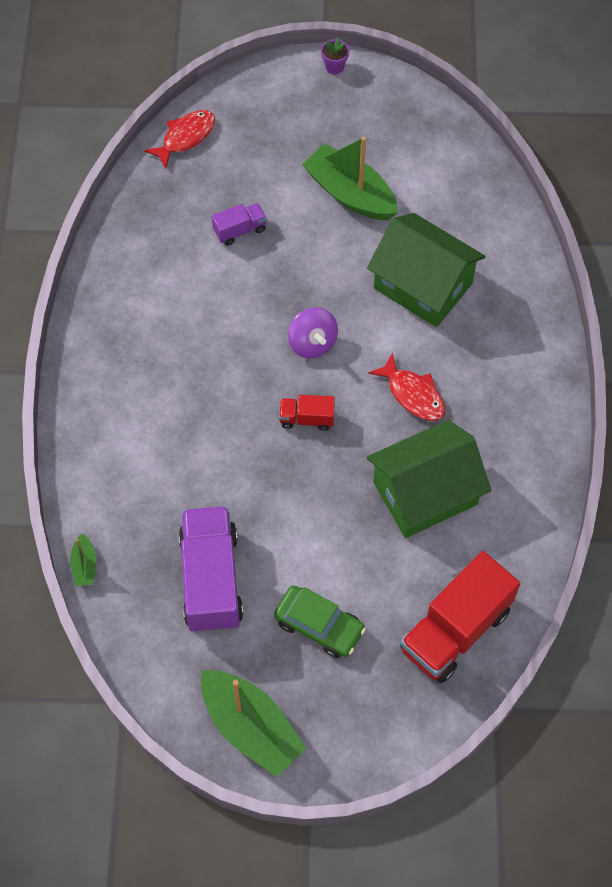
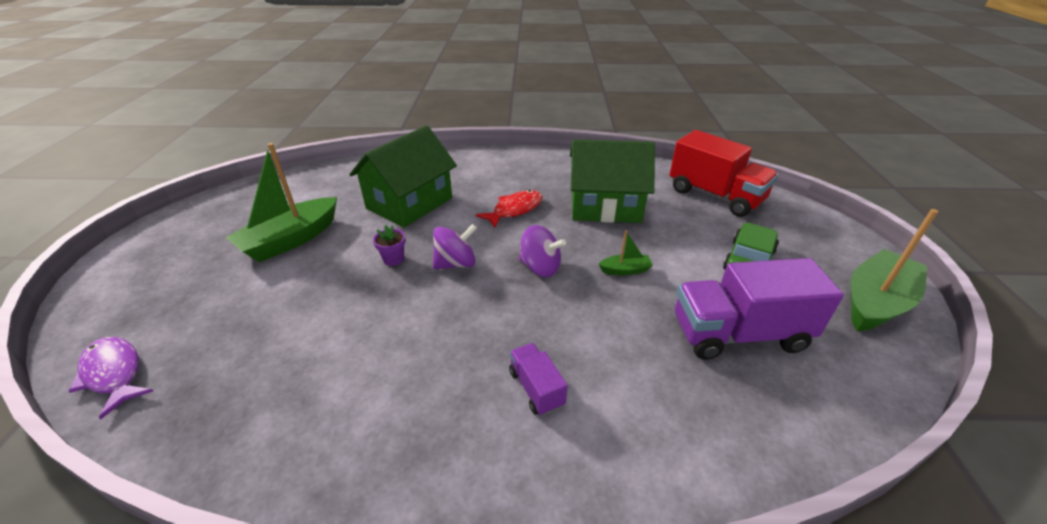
camera: 90 degrees left, 25 degrees down
(84, 565) = (779, 467): green boat -> green boat (625, 270)
(185, 137) = (114, 374): red fish -> purple fish
(240, 230) = (294, 318): purple truck -> purple truck (536, 388)
(306, 418) = (540, 267): red truck -> purple spinning top
(334, 67) = (123, 248): purple flower pot -> purple flower pot (393, 259)
(425, 493) = (605, 206): green house -> green house turned 60 degrees counterclockwise

